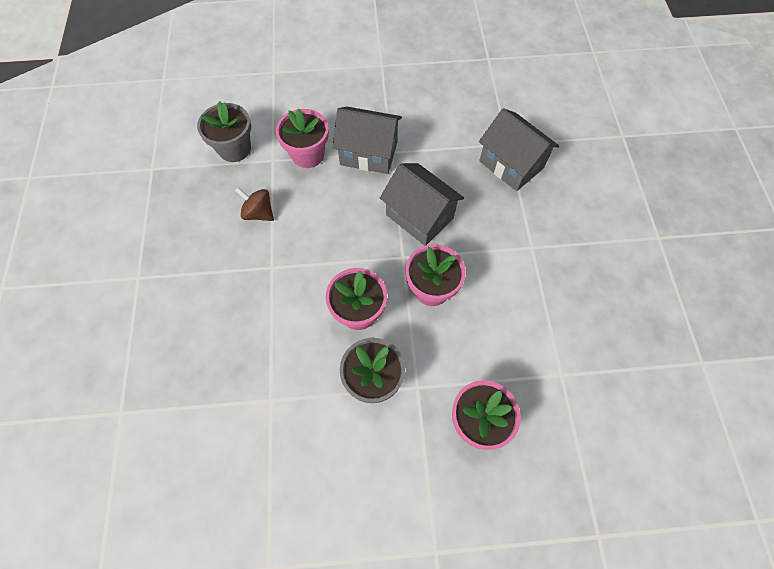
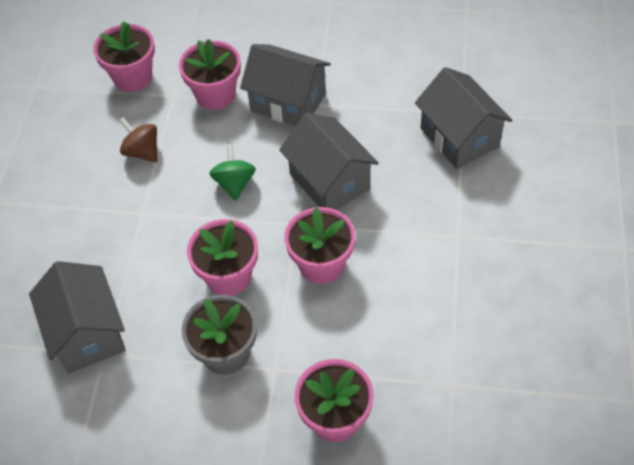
camera: 15 degrees right, 10 degrees down
(234, 149) = (133, 77): grey flower pot -> pink flower pot
(251, 383) = (87, 333): none -> grey house
(343, 229) = (234, 183): none -> green spinning top

